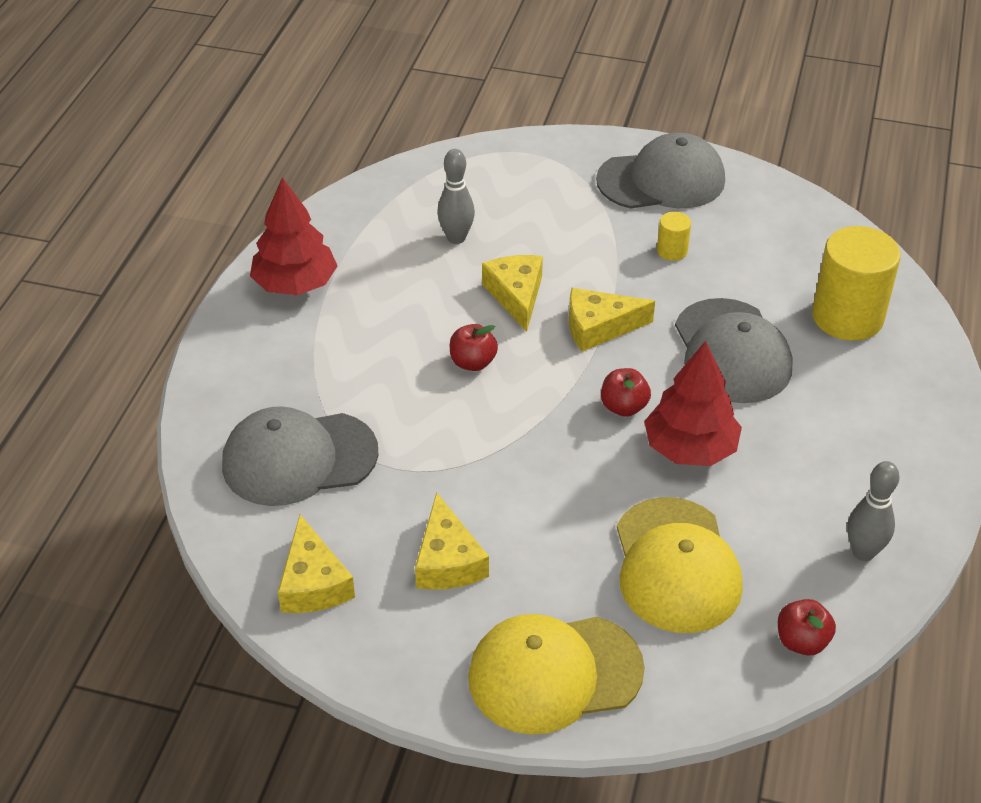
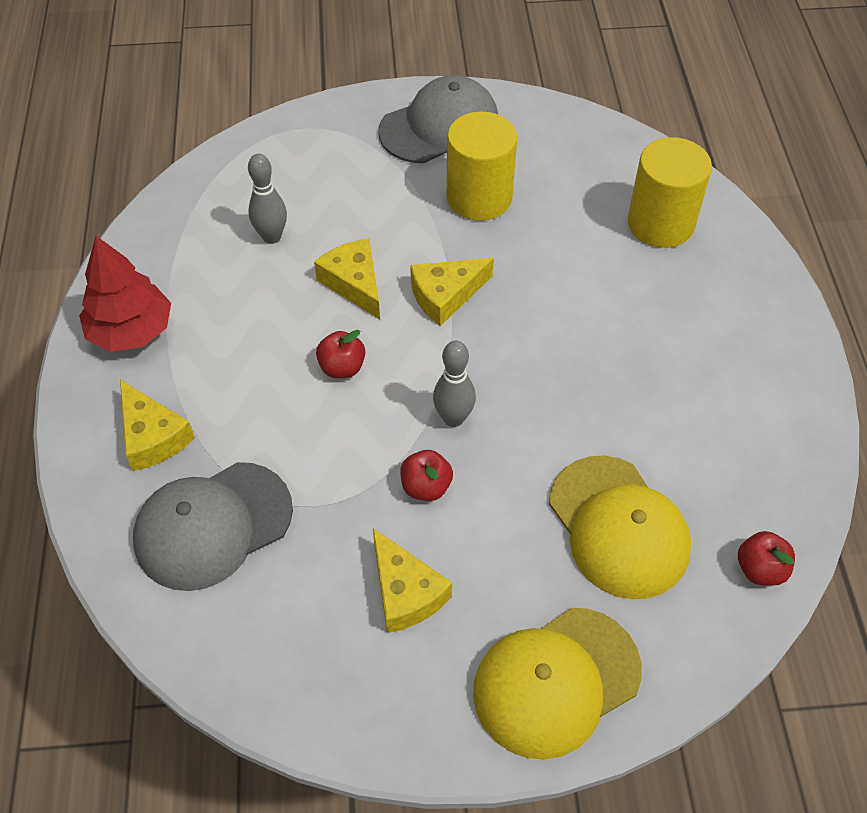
camera: 20 degrees left, 10 degrees up
(313, 583) = (283, 662): yellow cheese -> yellow cheese (152, 436)
(623, 407) = (502, 374): red apple -> red apple (426, 487)
(672, 251) = (479, 197): yellow cylinder -> yellow cylinder, size x2.21
(690, 449) = (580, 399): red tree -> none
(732, 351) = (575, 287): grey cap -> none
(863, 552) = (773, 459): grey bowling pin -> grey bowling pin (453, 418)

